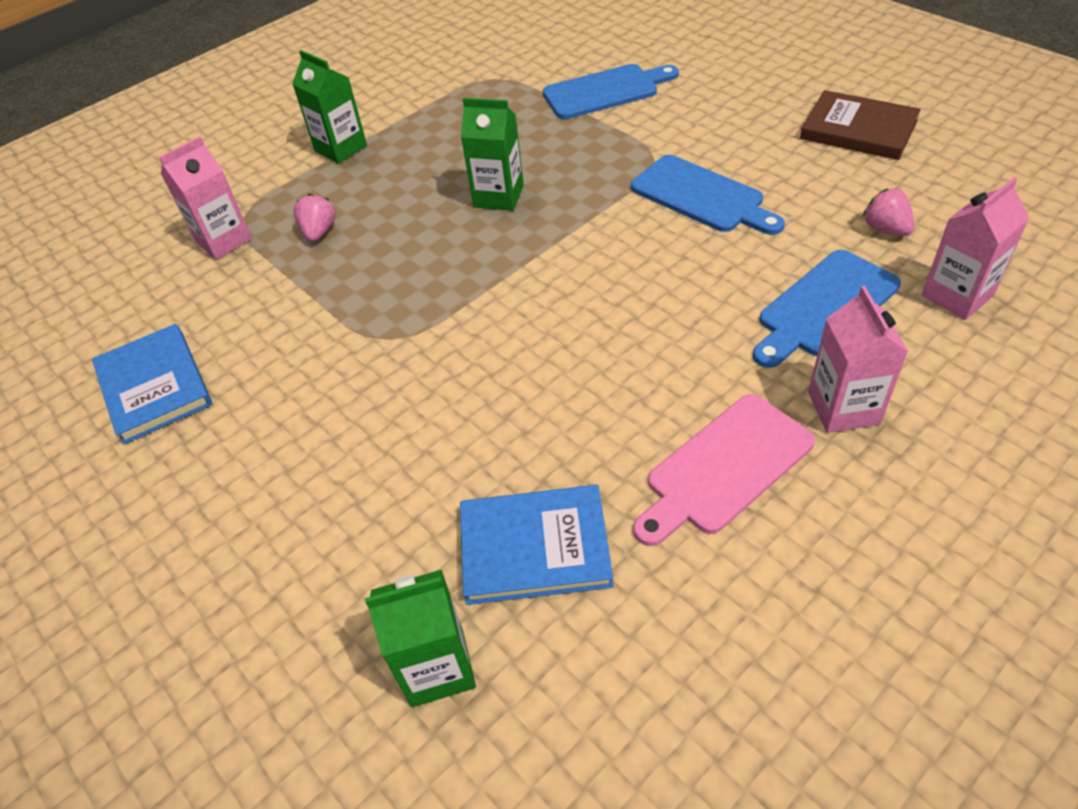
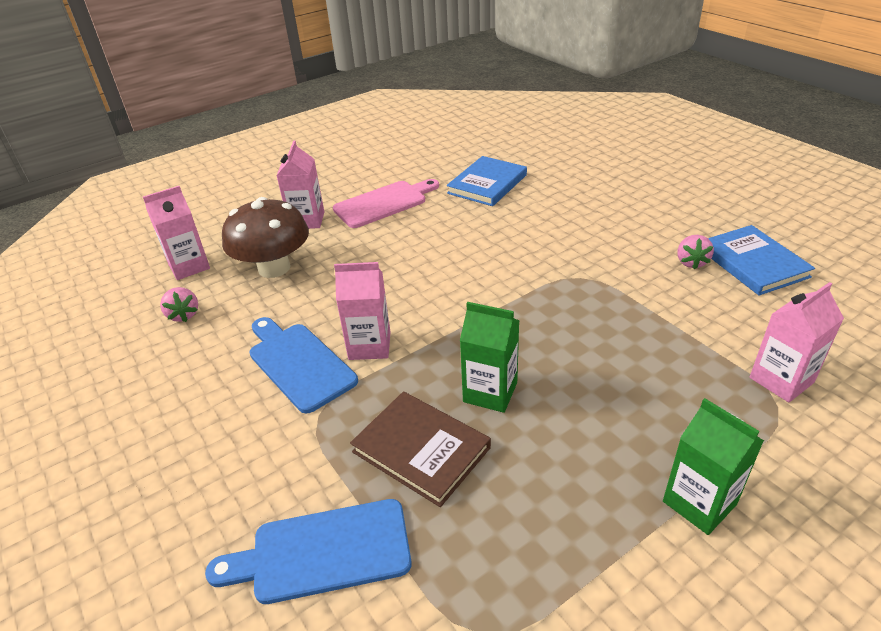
camera: 175 degrees left, 10 degrees down
(319, 232) = (676, 376): pink strawberry -> pink strawberry (691, 262)
(437, 667) = (533, 157): green carton -> none
(535, 547) = (487, 184): blue book -> blue book turned 60 degrees counterclockwise
(634, 222) = (369, 345): none -> pink carton
(824, 307) = (274, 268): blue cutting board -> brown mushroom
(858, 130) = (100, 420): brown book -> brown book (421, 450)

